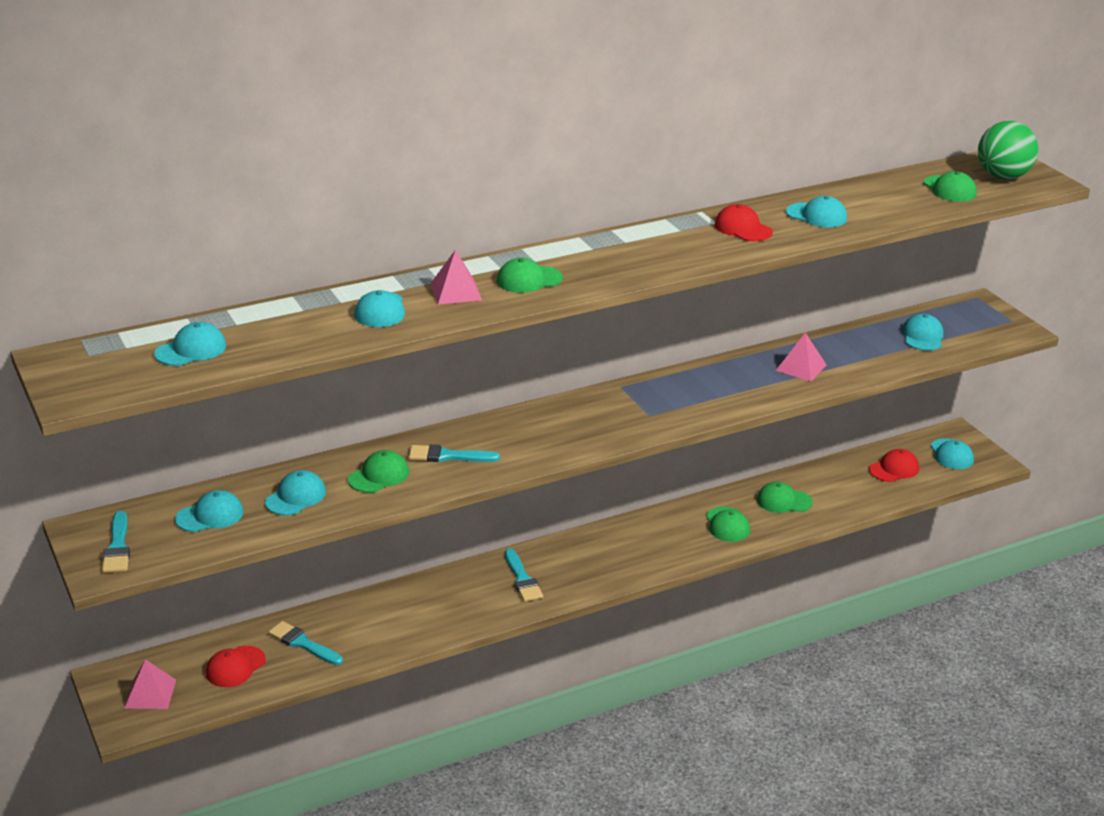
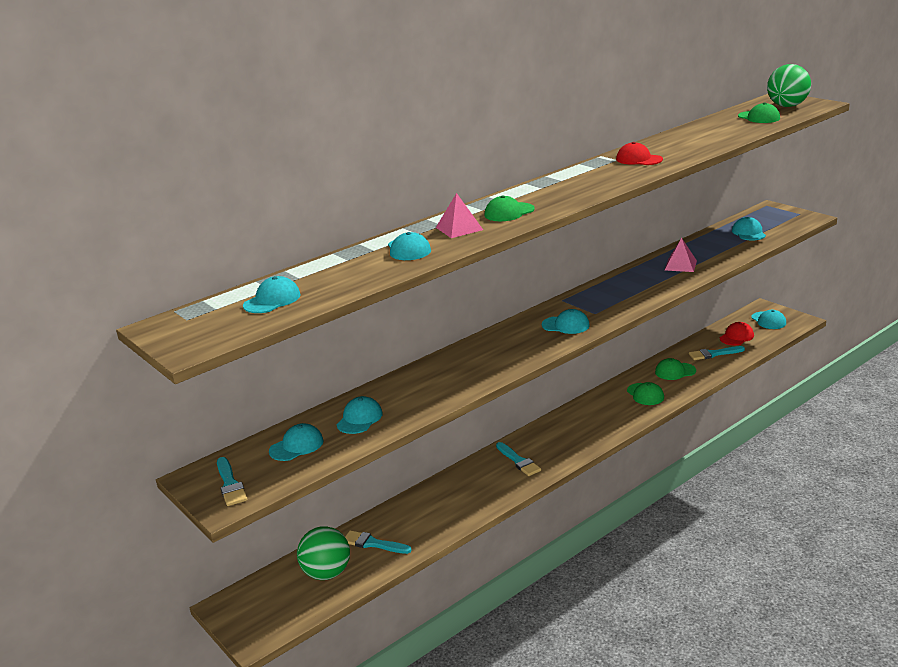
camera: 10 degrees left, 5 degrees down
(150, 693) = (265, 609): pink pyramid -> none
(235, 667) = (327, 573): red cap -> green ball
(379, 475) = (417, 391): green cap -> none
(448, 456) = (463, 368): turquoise brush -> turquoise brush (713, 354)
(816, 215) = (683, 144): turquoise cap -> turquoise cap (566, 325)

